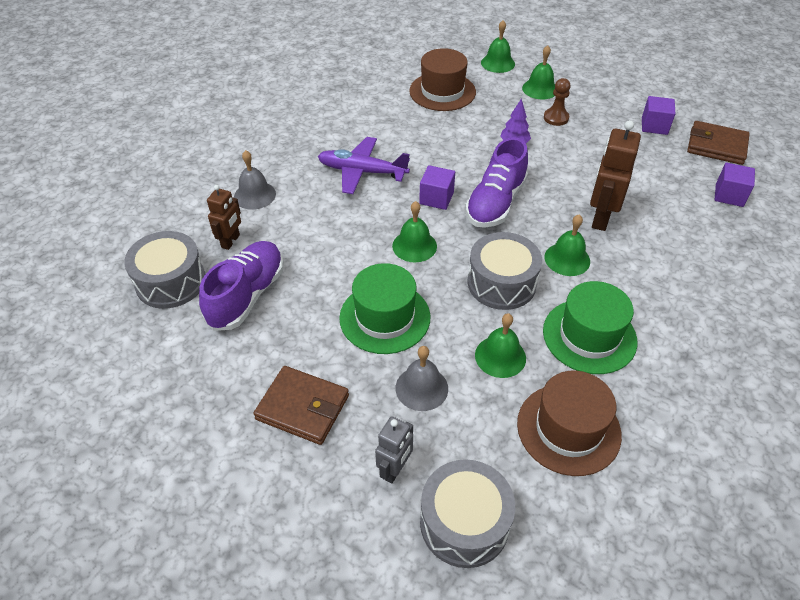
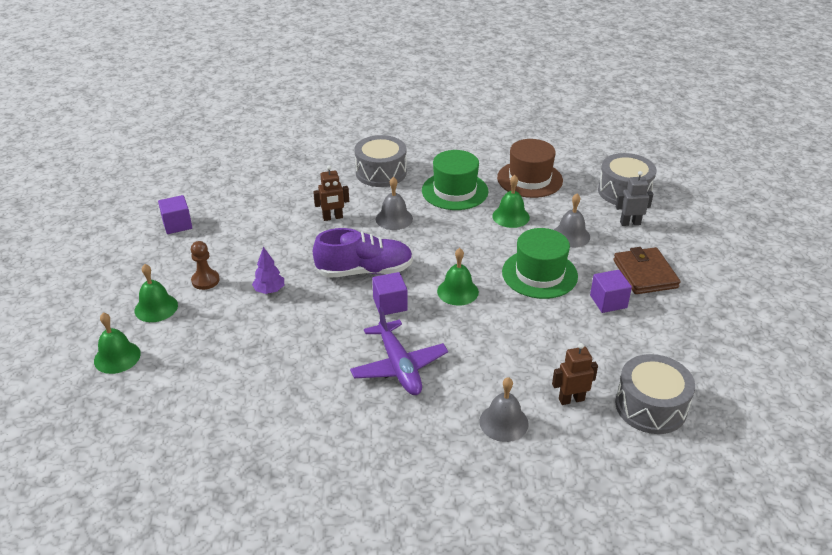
camera: 125 degrees left, 10 degrees down
(247, 295) = (606, 352): purple shoe -> none
(442, 91) = (210, 375): brown hat -> none
(501, 283) = (449, 237): grey drum -> grey drum (381, 172)
(567, 259) = (394, 218): green bell -> grey bell
(600, 218) = (332, 217): brown robot -> brown robot, size x0.61
(716, 146) = (186, 190): brown wallet -> none
(729, 195) = (252, 173): purple cube -> purple cube (608, 301)

